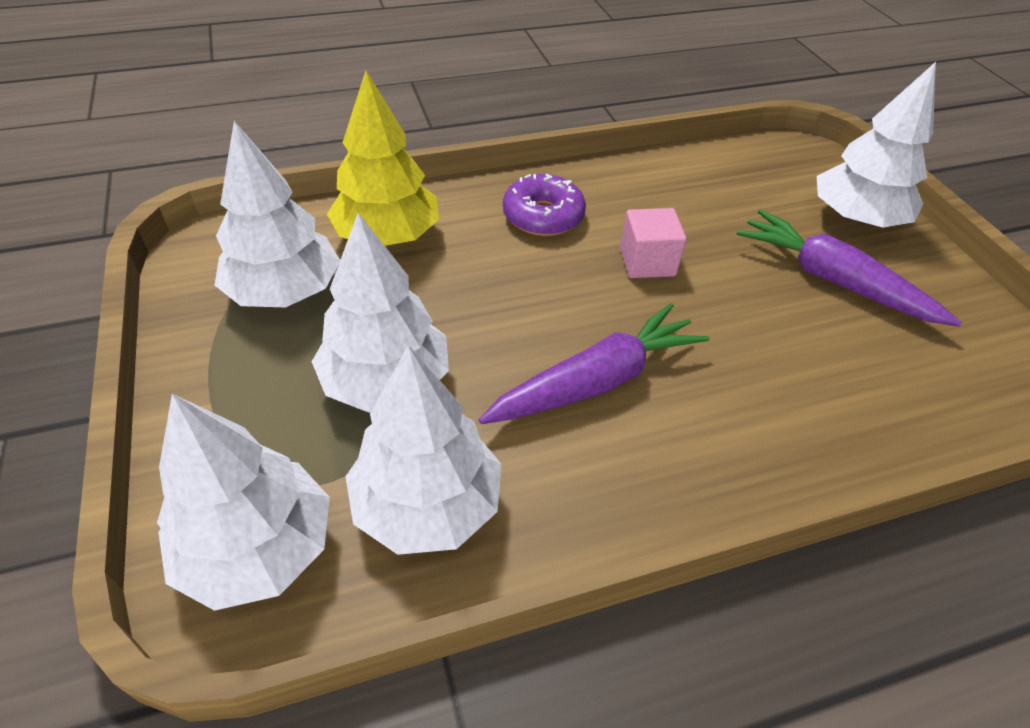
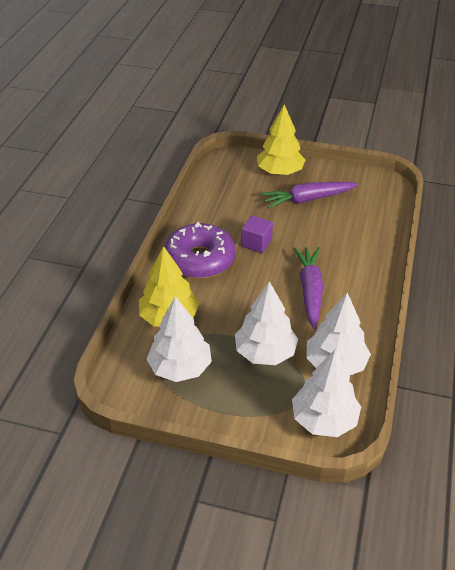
camera: 55 degrees left, 5 degrees down
(543, 216) = (200, 259): purple donut -> purple donut, size x1.61
(647, 262) = (256, 243): pink cube -> purple cube
(855, 219) = (280, 172): white tree -> yellow tree

